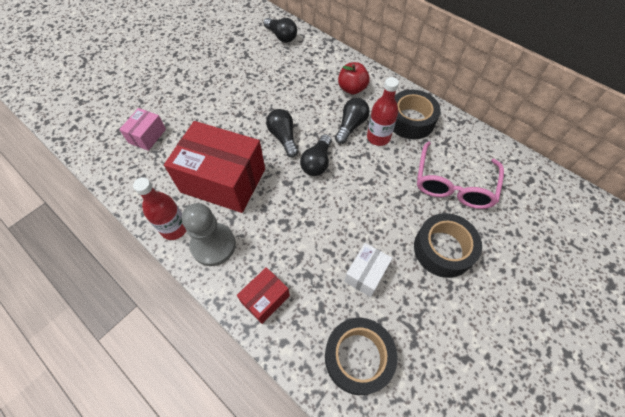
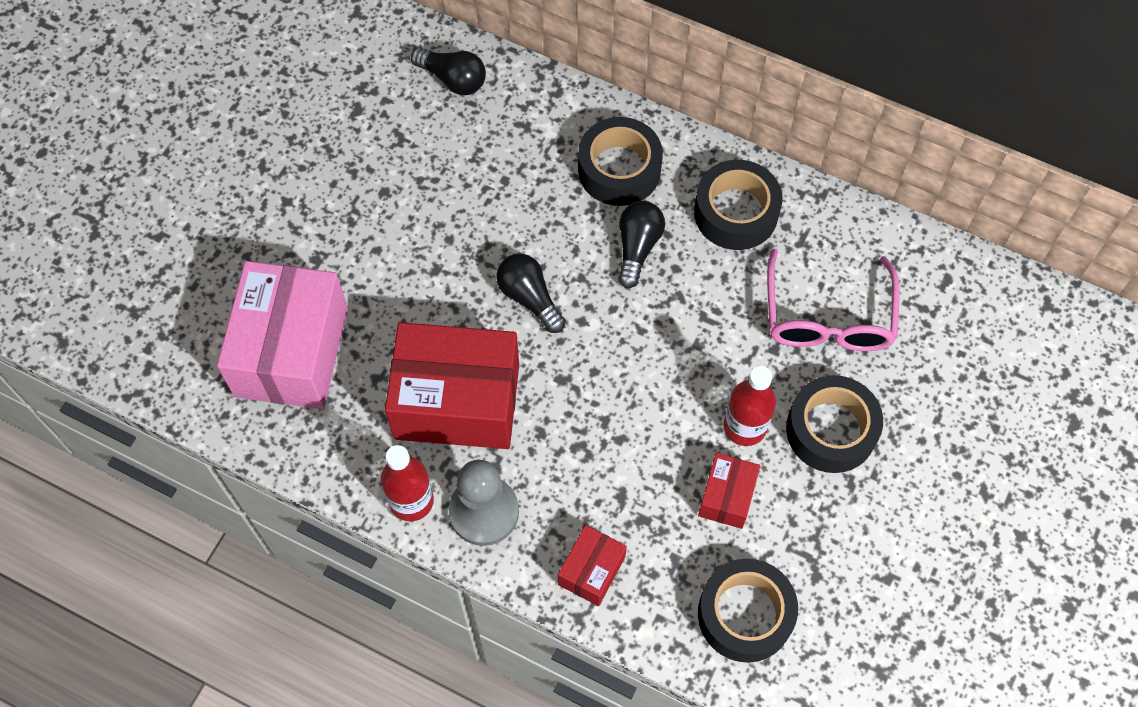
camera: 15 degrees left, 5 degrees up
(147, 136) = (291, 351): pink box -> pink box, size x2.10
(317, 162) = (601, 331): black light bulb -> none
(352, 89) = (619, 169): red apple -> black tape
(366, 274) = (727, 496): white box -> red box
(378, 137) = (689, 259): red bottle -> red bottle (745, 426)

